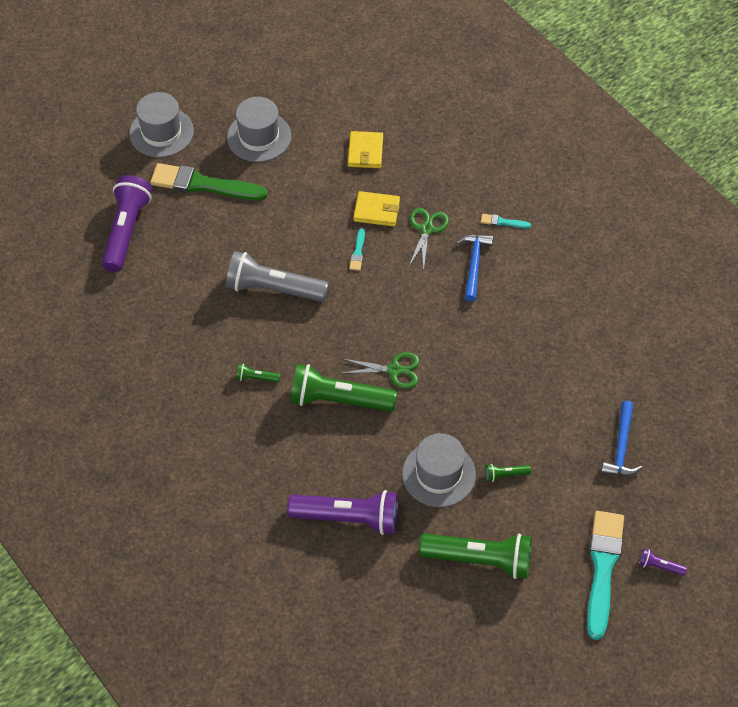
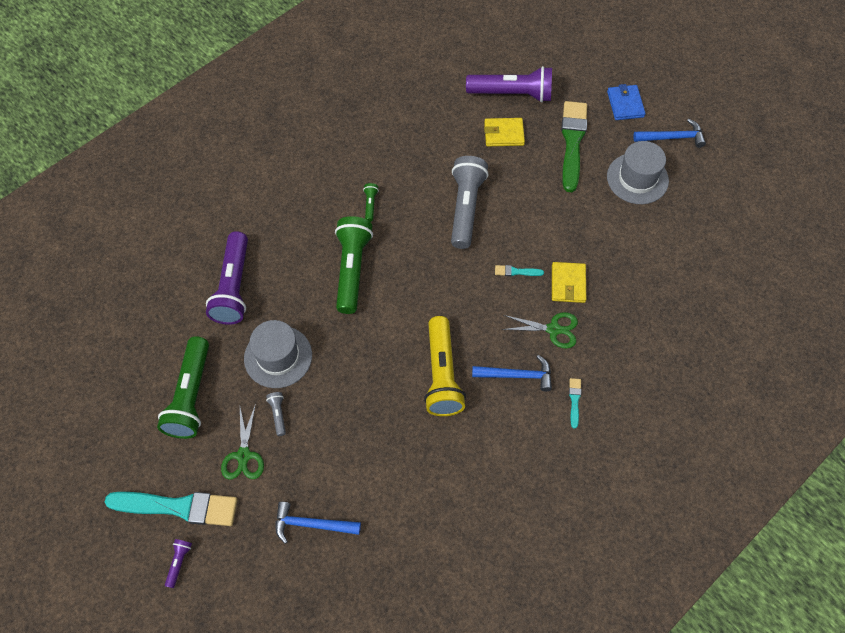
camera: 85 degrees right, 5 degrees up
(161, 132) = (625, 104): grey hat -> blue wallet
(212, 100) = (672, 138): none -> blue hammer
(365, 152) = (639, 268): yellow wallet -> yellow wallet (504, 134)
(394, 370) = (387, 312): green scissors -> green scissors (244, 455)
(469, 327) = (442, 375): none -> yellow flashlight
(505, 475) = (278, 414): green flashlight -> grey flashlight

